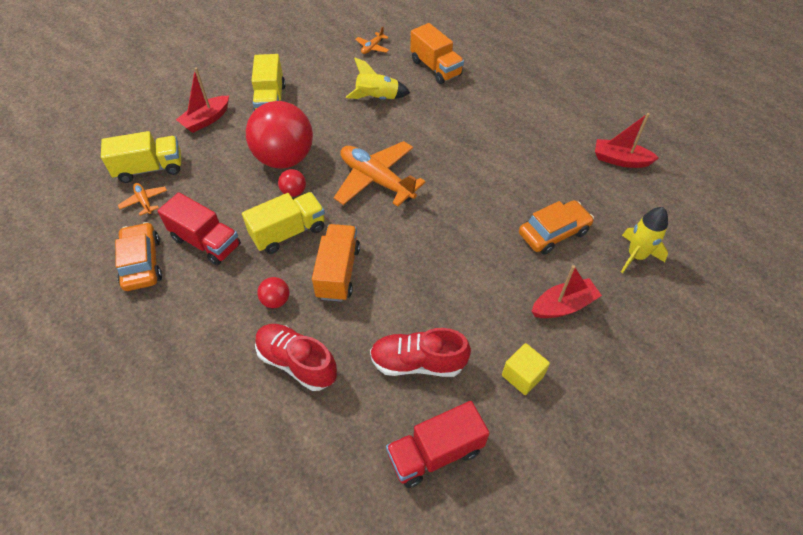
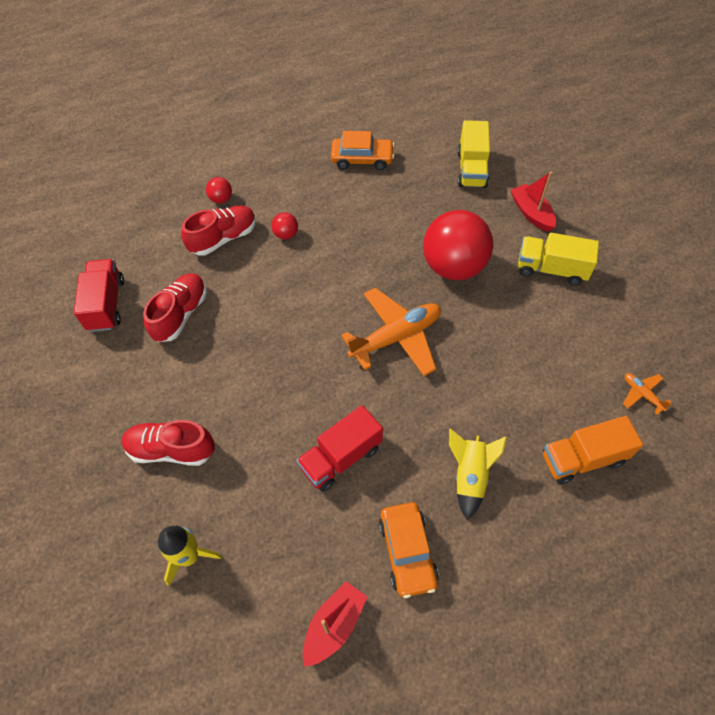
camera: 110 degrees right, 5 degrees up
(144, 201) = (431, 164): orange plane -> none
(206, 242) = (367, 198): red truck -> red truck (341, 457)
(288, 232) = (355, 254): yellow truck -> none
(294, 192) = (404, 266): red ball -> red ball (221, 199)
(338, 272) = (295, 281): orange truck -> none
(377, 98) = (532, 372): yellow rocket -> yellow rocket (470, 476)
(522, 376) = (127, 385): yellow cube -> none
(553, 233) = (257, 482): orange car -> orange car (407, 552)
(563, 305) = (171, 450): red boat -> red shoe

